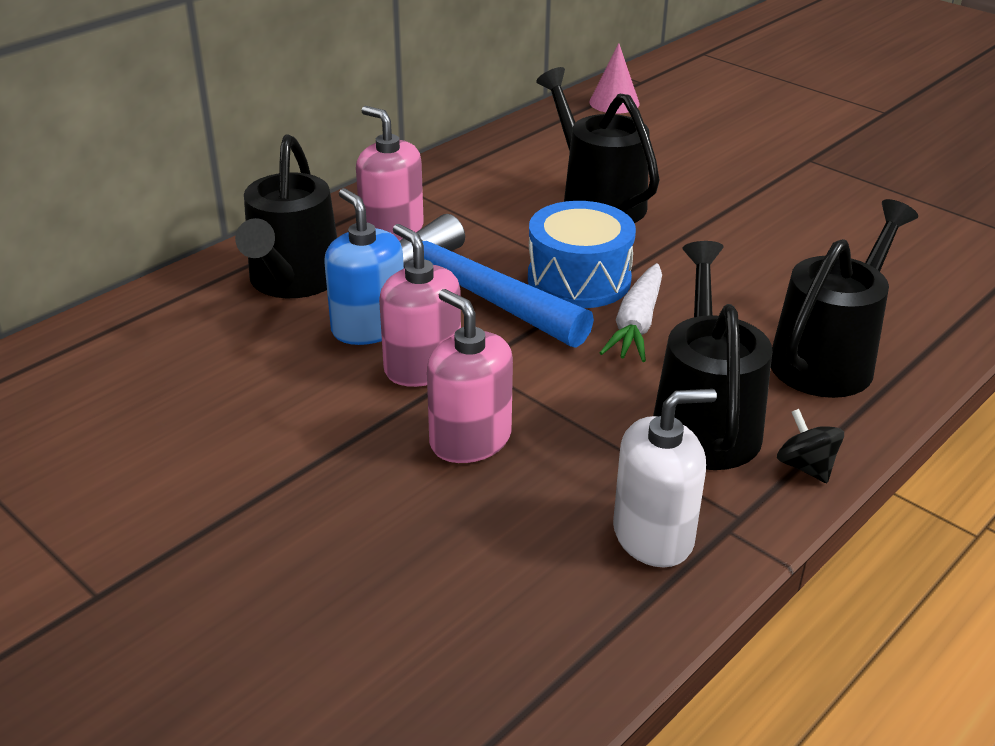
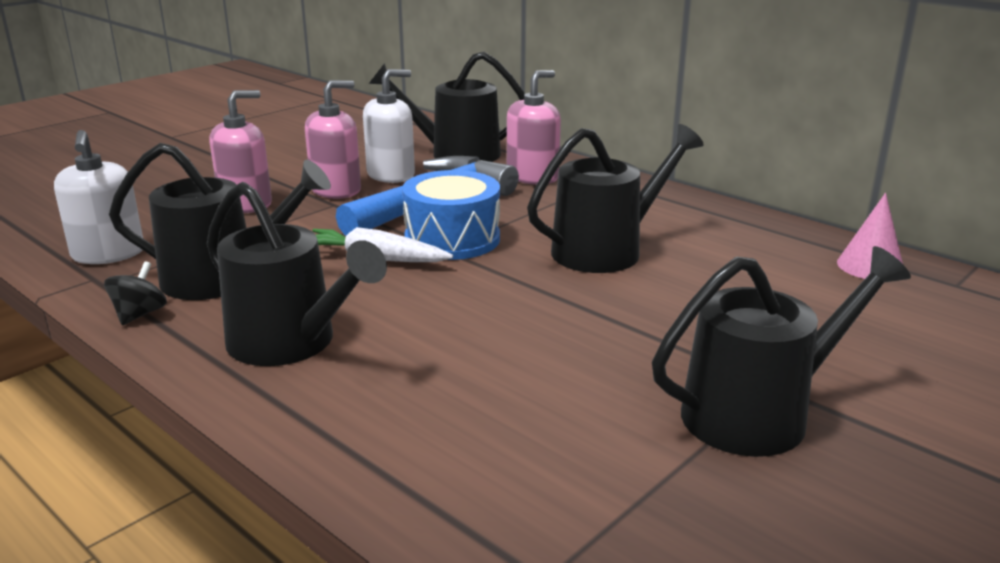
camera: 90 degrees right, 10 degrees down
(368, 327) = (391, 175): blue soap dispenser -> white soap dispenser
(805, 467) = (139, 314): black spinning top -> black spinning top turned 45 degrees counterclockwise
(846, 168) = (758, 414): none -> black watering can

